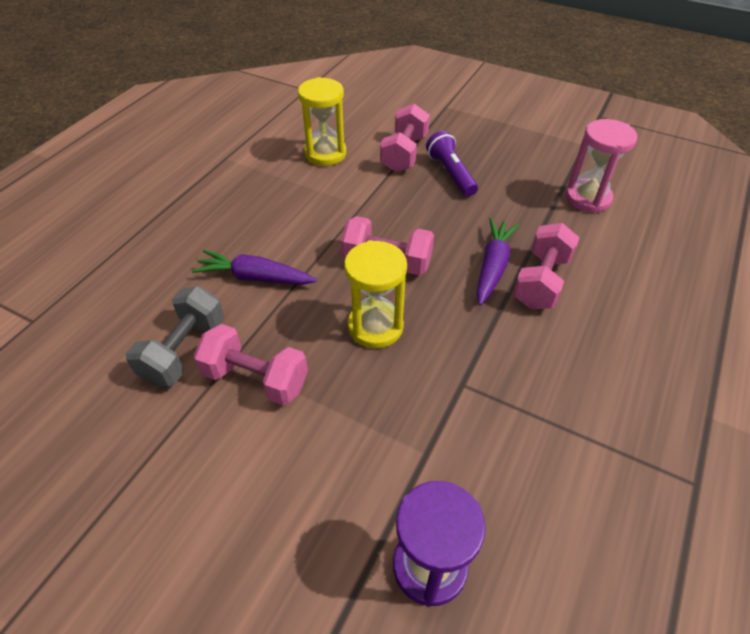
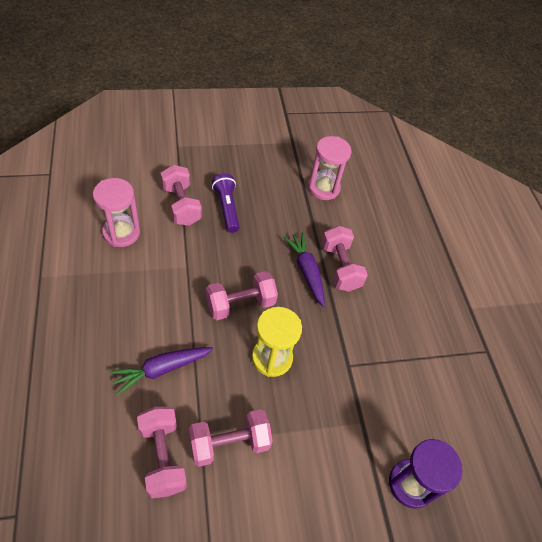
camera: 45 degrees left, 5 degrees up
(184, 350) = (162, 457): grey dumbbell -> pink dumbbell
(325, 154) = (121, 233): yellow hourglass -> pink hourglass
(451, 173) = (227, 208): purple flashlight -> purple flashlight turned 45 degrees clockwise

